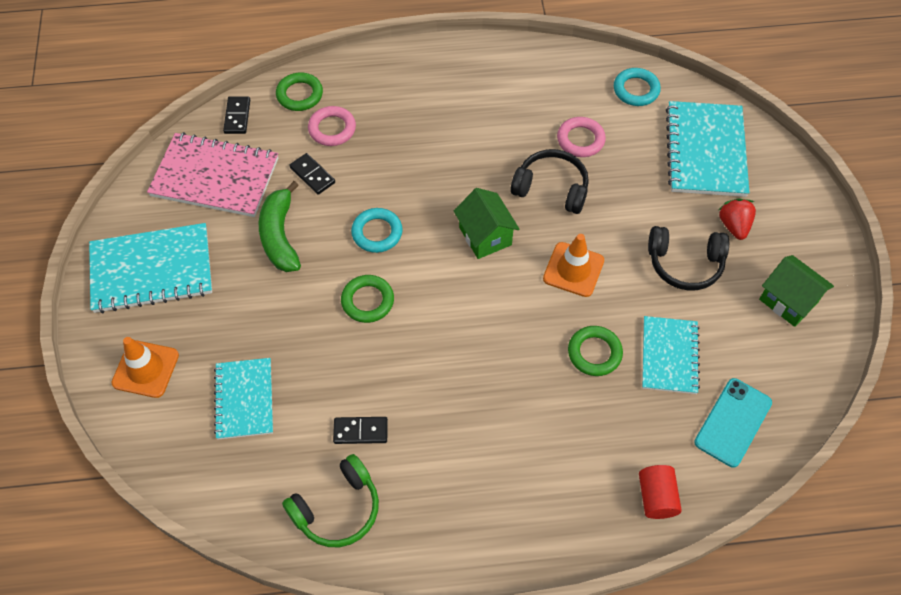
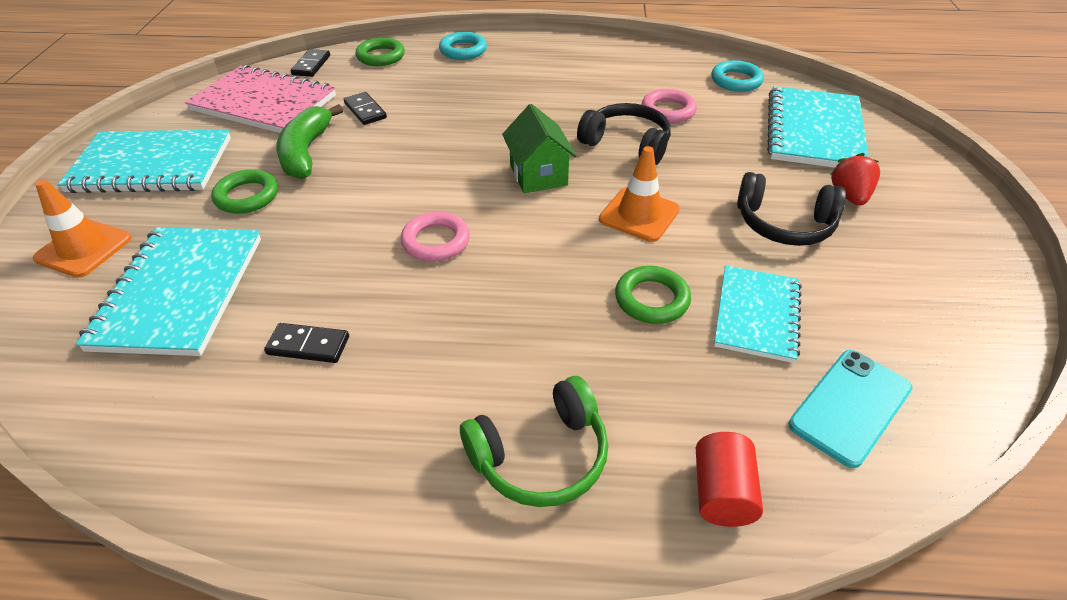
camera: 10 degrees right, 15 degrees down
(244, 399) = (180, 292): turquoise notebook -> turquoise notebook, size x1.55
(332, 129) = (402, 81): pink ring -> pink ring (436, 241)
(337, 509) = (231, 436): green headphones -> green headphones (541, 456)
(367, 301) = (378, 216): green ring -> green ring (247, 196)
(377, 233) = (414, 160): turquoise ring -> turquoise ring (463, 50)
(788, 301) = (927, 275): green house -> none

